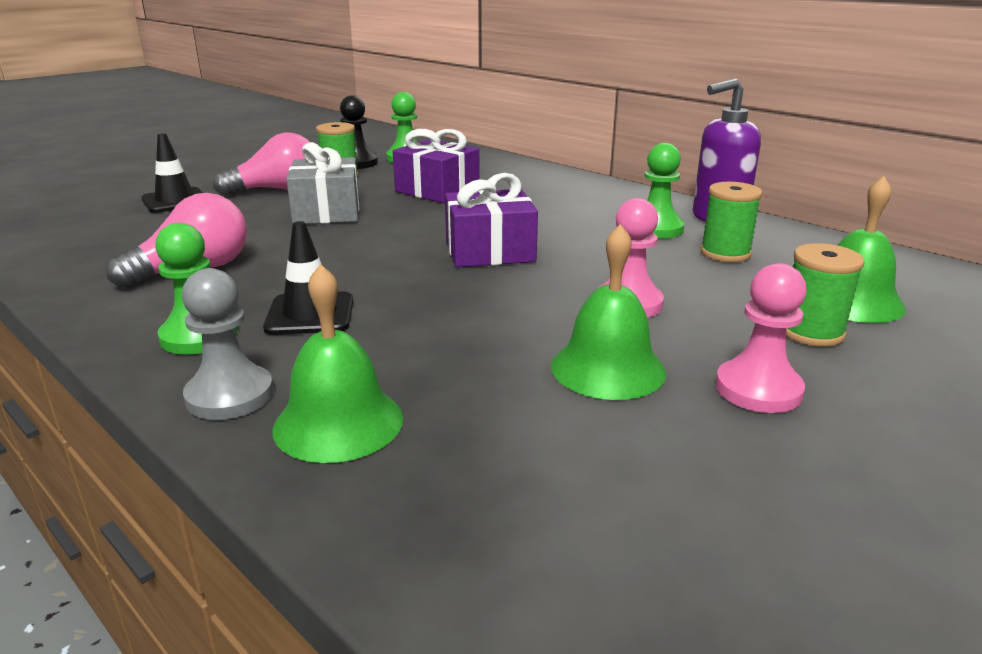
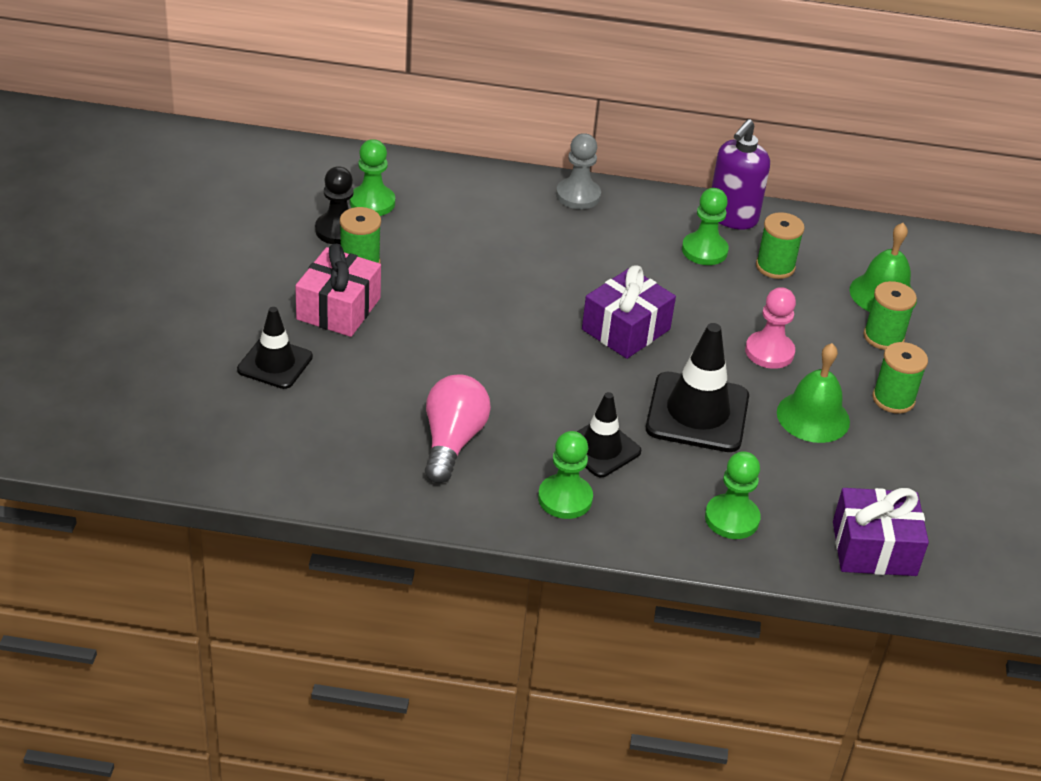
camera: 40 degrees left, 15 degrees up
(230, 395) = (654, 530): grey pawn -> grey pawn (578, 195)
(277, 190) = (338, 308): pink light bulb -> pink gift
(327, 212) = (435, 325): grey gift -> none
(338, 423) = (732, 518): green bell -> green pawn
(437, 190) = (479, 254): purple gift -> purple gift (874, 548)
(463, 321) = (697, 413): none -> black traffic cone
(758, 389) = (893, 399): pink pawn -> green spool

